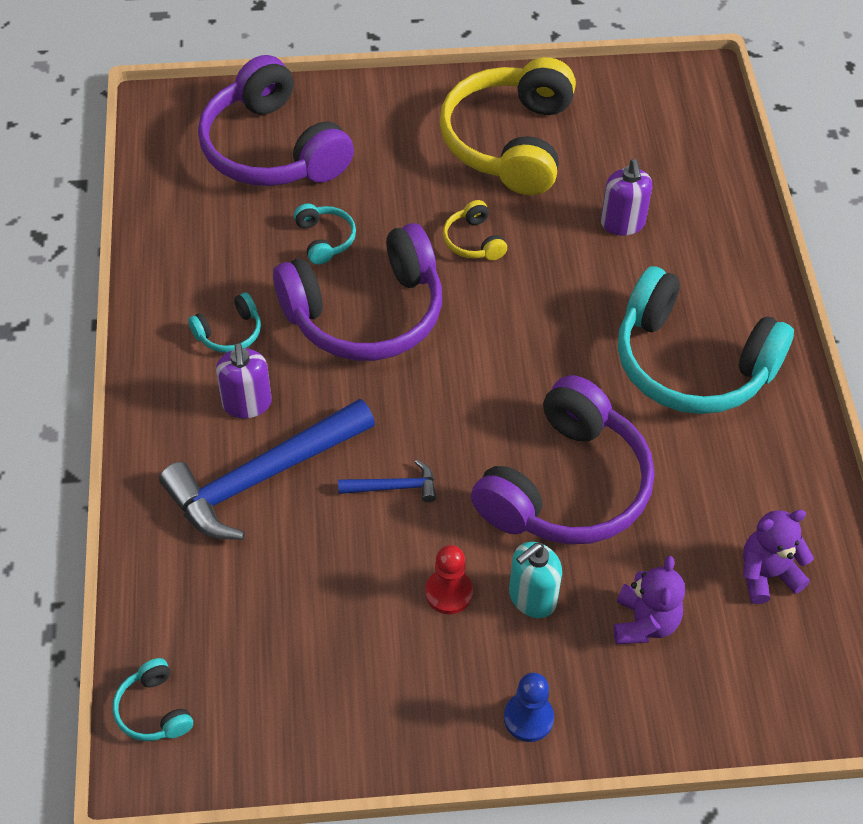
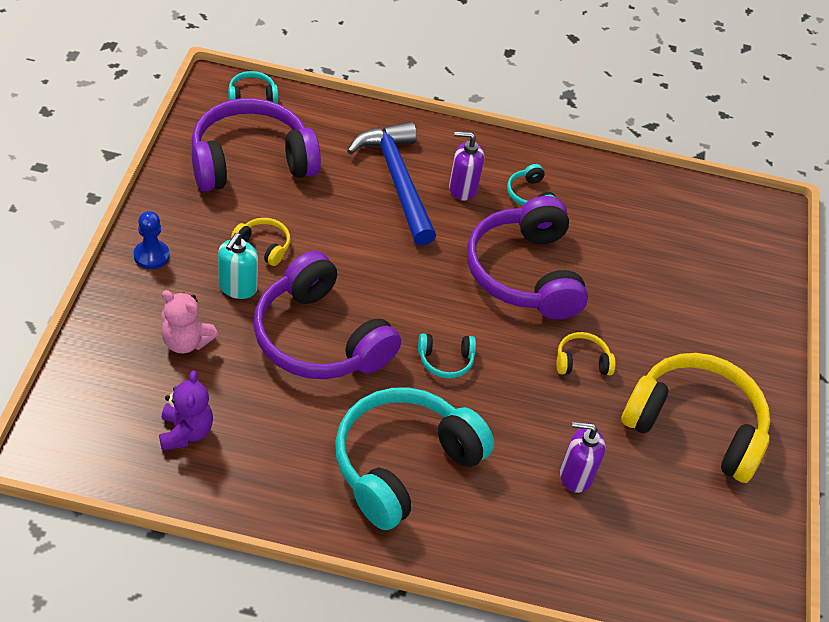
camera: 100 degrees right, 5 degrees down
(273, 148) = (715, 265): purple headphones -> purple headphones (251, 161)
(324, 239) = (607, 270): turquoise headphones -> turquoise headphones (445, 360)
(394, 487) = (361, 243): blue hammer -> none
(449, 593) = (263, 246): red pawn -> yellow headphones
(532, 598) = (237, 287): turquoise soap dispenser -> turquoise soap dispenser turned 135 degrees counterclockwise
(644, 623) = (186, 342): purple teddy bear -> pink teddy bear

